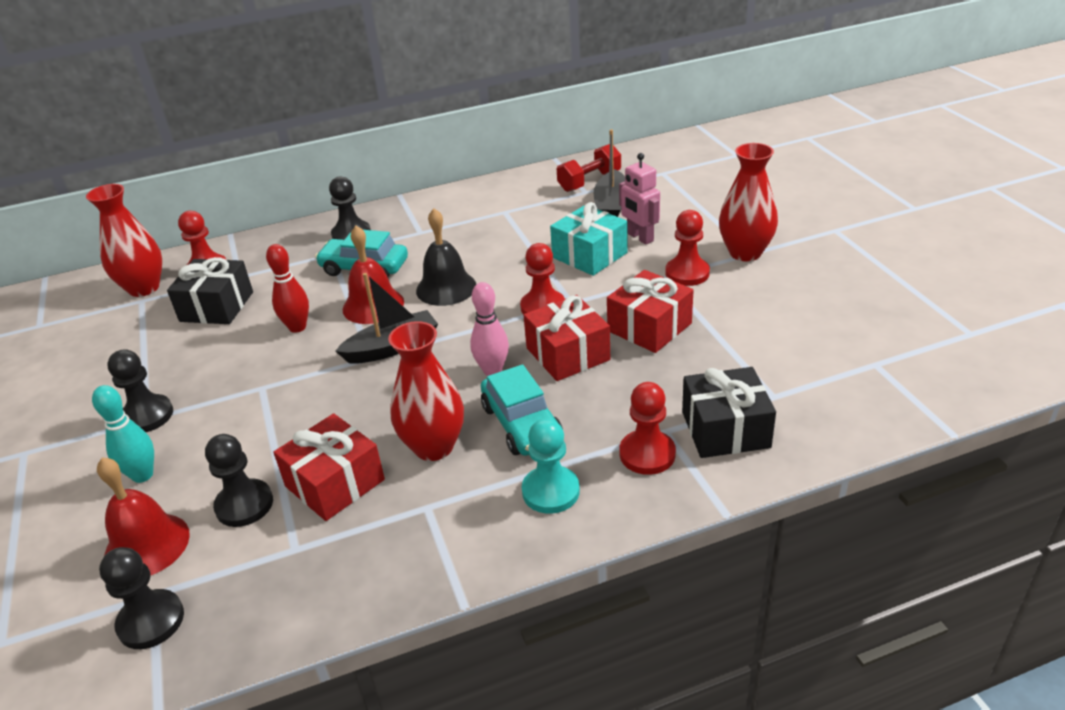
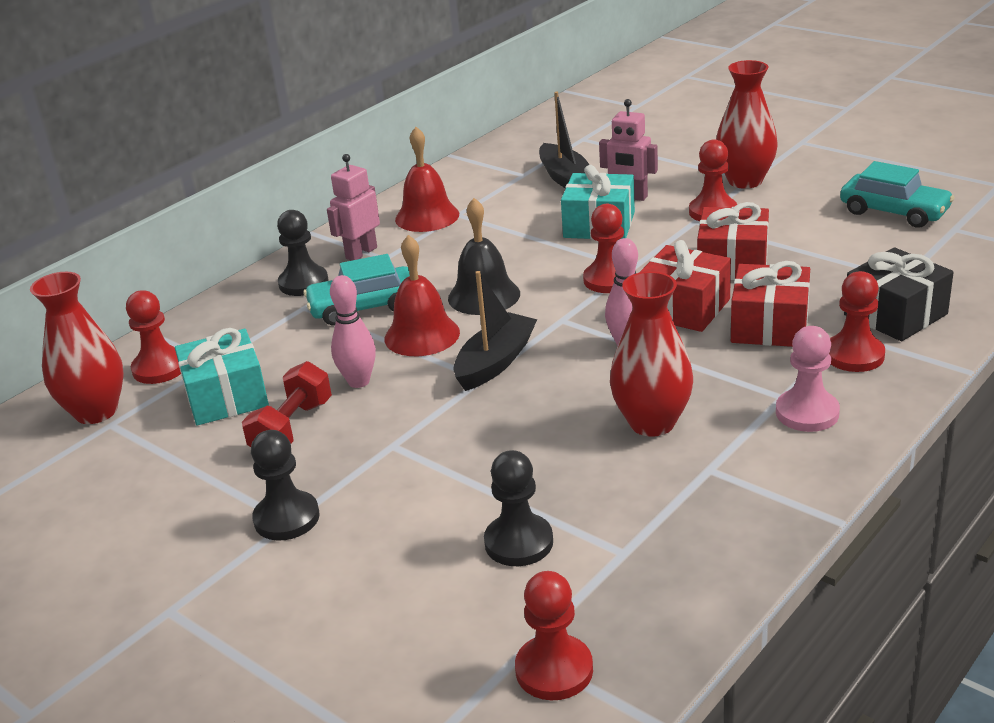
camera: 30 degrees left, 5 degrees down
(142, 475) = (361, 567): turquoise bowling pin -> none
(147, 545) = (456, 618): red bell -> red bell (427, 216)
(151, 621) = (554, 670): black pawn -> red pawn
(217, 306) = (226, 397): black gift -> turquoise gift
(297, 327) = (359, 381): red bowling pin -> pink bowling pin
(335, 483) = (591, 488): red gift -> red gift (770, 326)
(410, 222) = (361, 253): none -> pink robot
(522, 424) = (713, 374): turquoise car -> turquoise car (894, 211)
(550, 491) = (807, 413): turquoise pawn -> pink pawn
(589, 181) = (516, 165): red dumbbell -> red dumbbell (292, 428)

